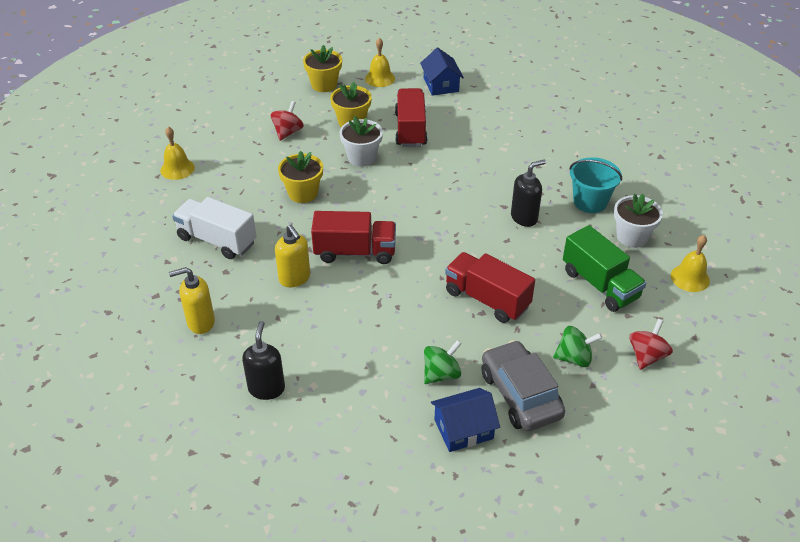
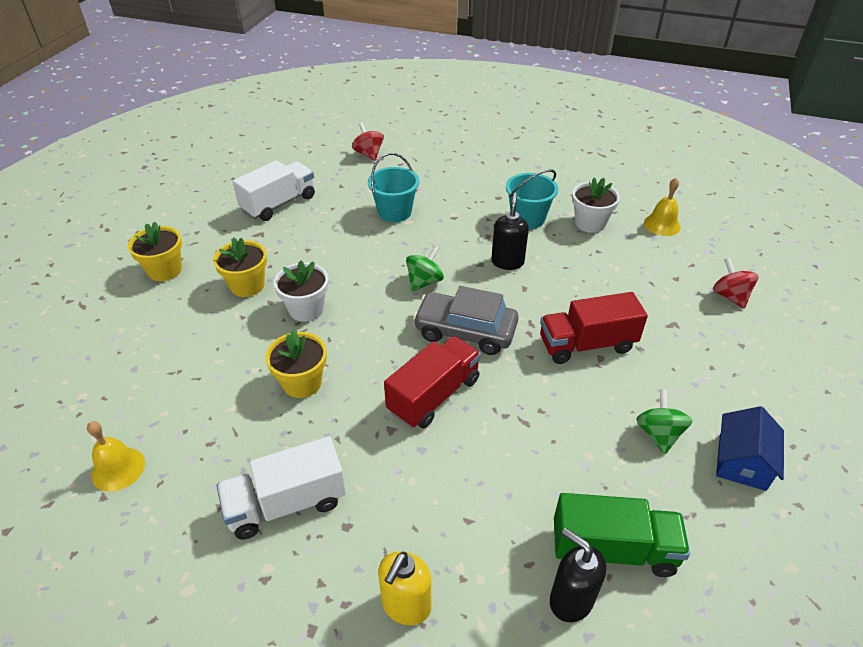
camera: 50 degrees left, 0 degrees up
(288, 132) = (195, 338): red spinning top -> red spinning top (368, 154)
(295, 278) = (422, 468): yellow soap dispenser -> none
(380, 78) = (214, 231): yellow bell -> none
(410, 129) = (311, 256): red truck -> none
(441, 85) = (279, 204): blue house -> white truck
(504, 136) = (395, 212): none -> turquoise bucket
(520, 395) = (723, 396): grey car -> grey car (465, 331)
(574, 358) = (702, 336): green spinning top -> green spinning top (424, 282)
(600, 284) = (628, 271): green truck -> green truck (613, 549)

